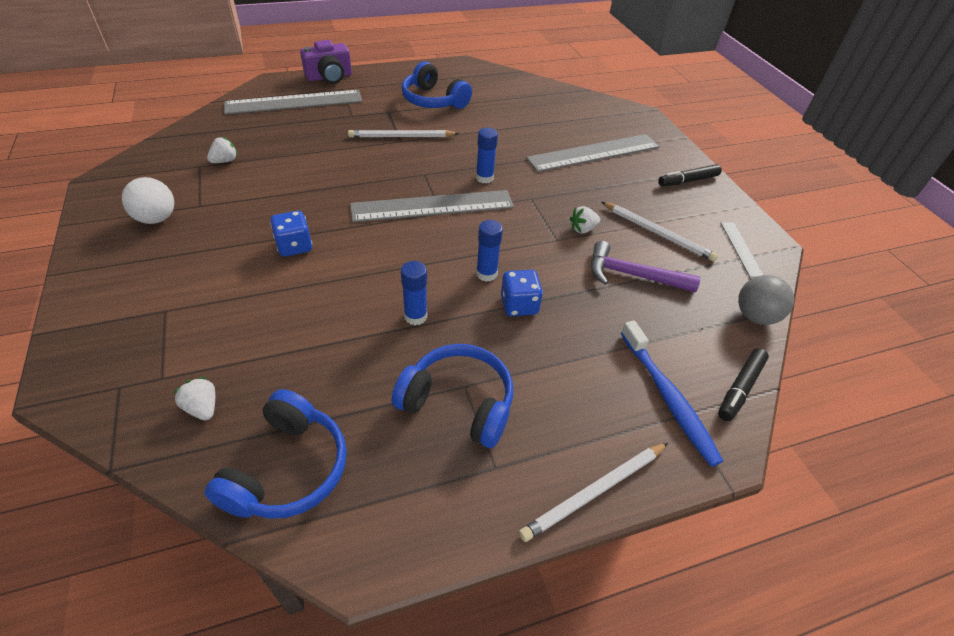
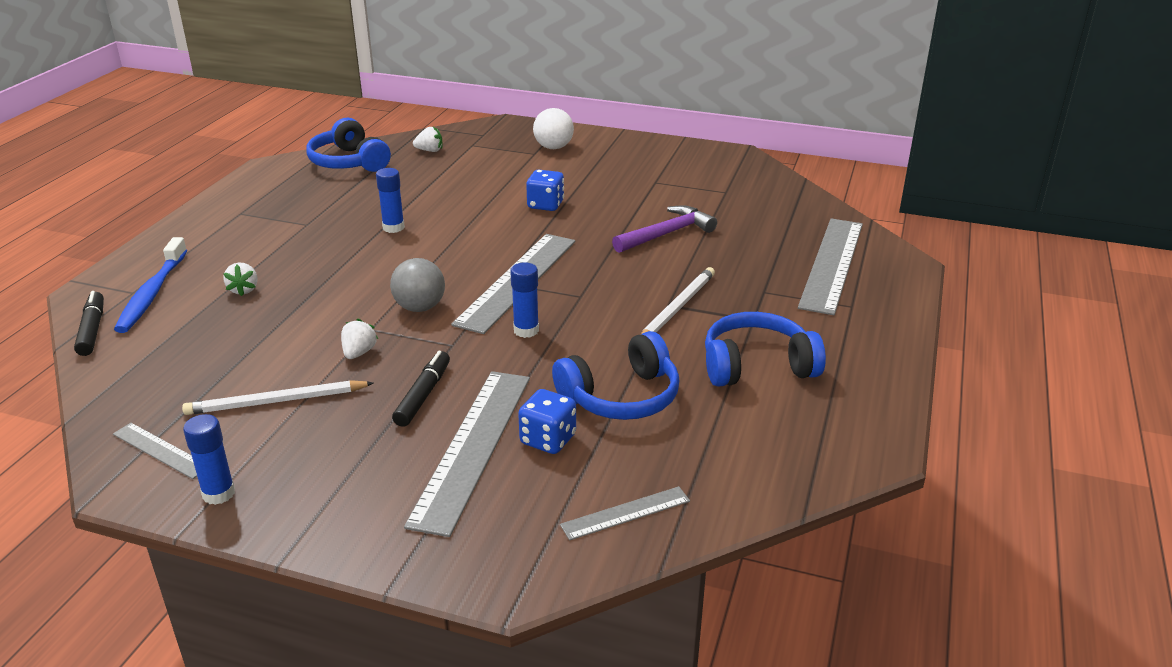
camera: 130 degrees right, 15 degrees down
(157, 218) = (654, 165): white ball -> white ball (553, 147)
(225, 161) = (723, 203): white strawberry -> white strawberry (243, 290)
(329, 77) = (897, 306): purple camera -> none
(458, 403) = (299, 217): blue headphones -> blue headphones (621, 397)
(486, 274) = (388, 272): blue glue stick -> blue glue stick (218, 494)
(519, 305) = (332, 272): blue dice -> blue dice (548, 439)
(575, 103) = (625, 513): none -> grey ruler
(595, 491) = (167, 235): white pencil -> none
(633, 275) = (261, 347): purple hammer -> purple hammer (666, 234)
(668, 397) = (152, 293): blue toothbrush -> blue toothbrush turned 105 degrees counterclockwise
(688, 181) = (305, 500): black marker -> black marker (423, 395)
(755, 316) = (104, 389): grey ball -> grey ball (420, 307)

